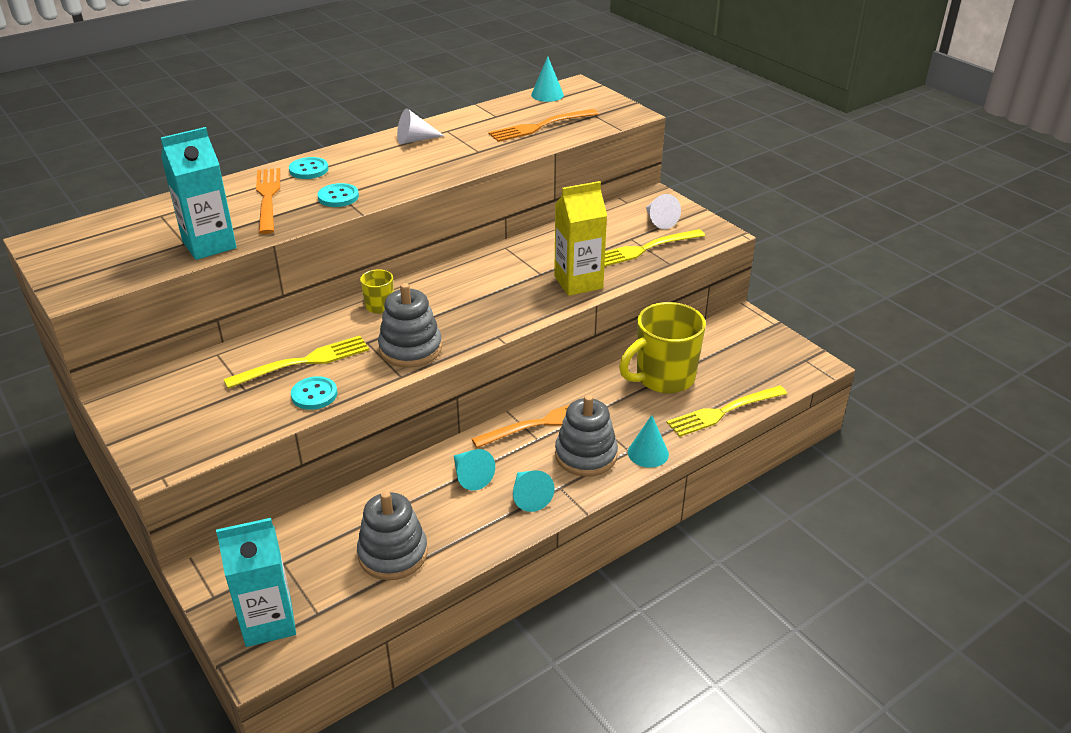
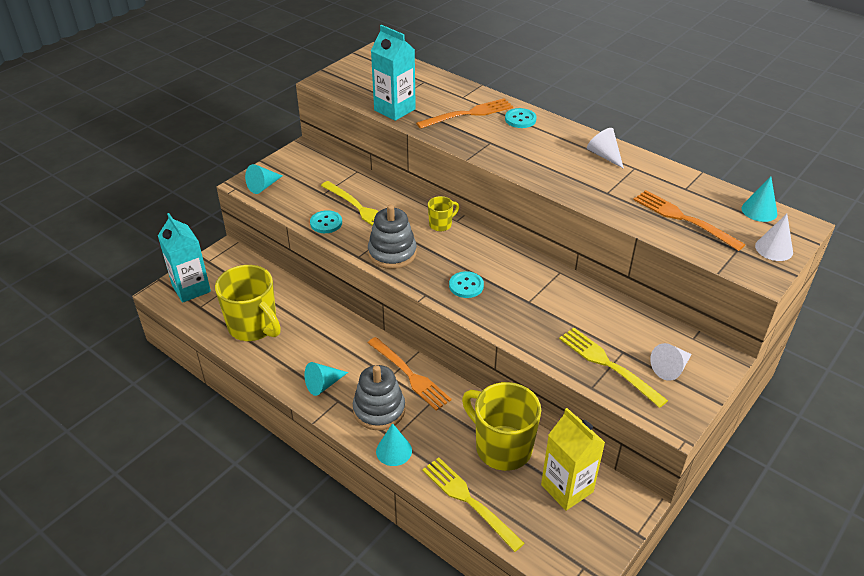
camera: 75 degrees right, 5 degrees up
(338, 197) = (486, 142): turquoise button -> turquoise button (466, 286)
(393, 554) = (253, 327): grey stacking toy -> yellow mug
(470, 476) = (337, 347): turquoise cone -> turquoise cone (263, 186)
(578, 282) = (525, 328): yellow carton -> yellow carton (567, 488)
(600, 101) = (774, 249): none -> white cone

